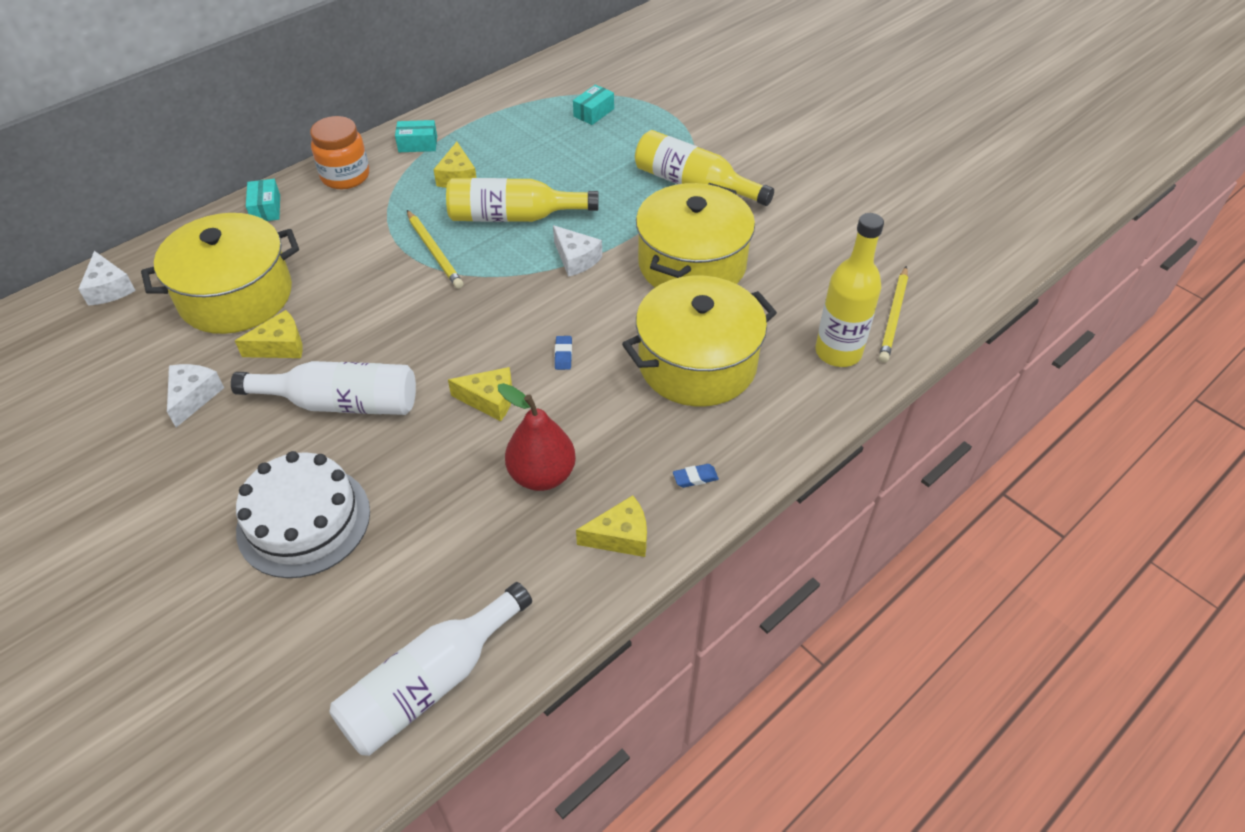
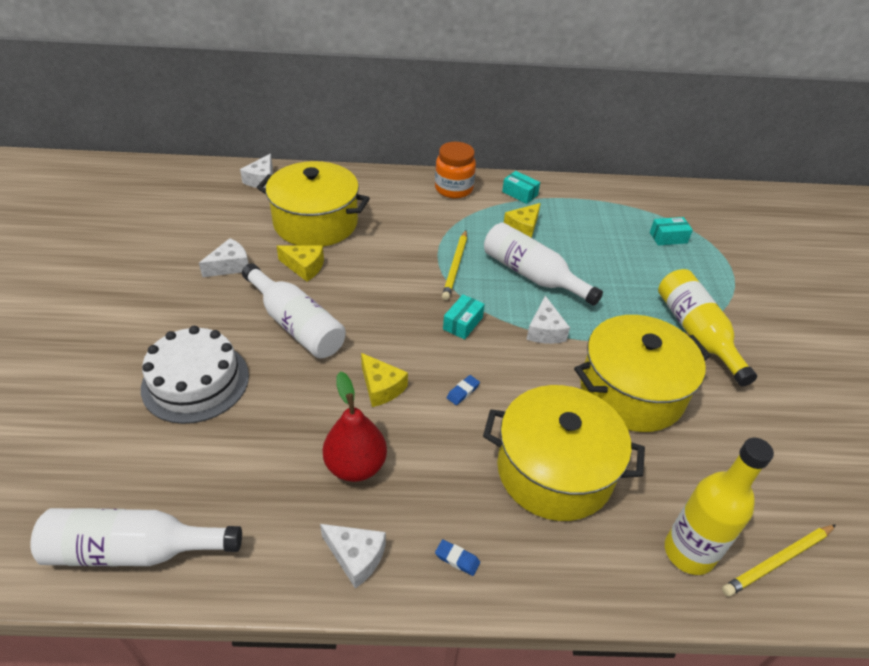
camera: 40 degrees right, 5 degrees down
(266, 209) = (388, 183): turquoise box -> turquoise box (463, 323)
(513, 216) = (532, 275): yellow bottle -> white bottle
(620, 536) = (356, 557): yellow cheese -> white cheese

